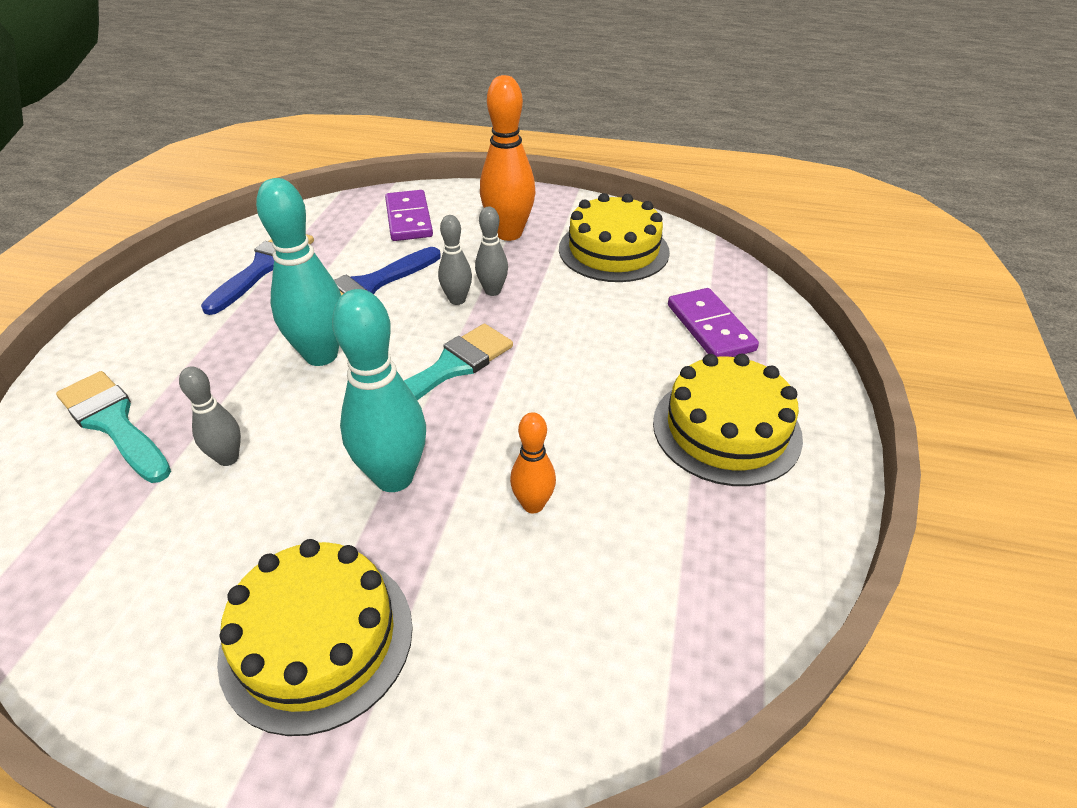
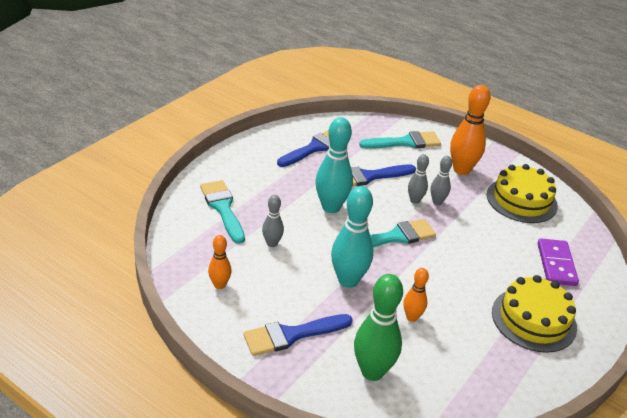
camera: 20 degrees right, 5 degrees down
(135, 587) = (219, 285): none -> orange bowling pin
(317, 639) = (291, 335): yellow cake -> blue brush
(408, 219) = (405, 142): purple domino -> turquoise brush
(505, 652) = (372, 371): none -> green bowling pin

